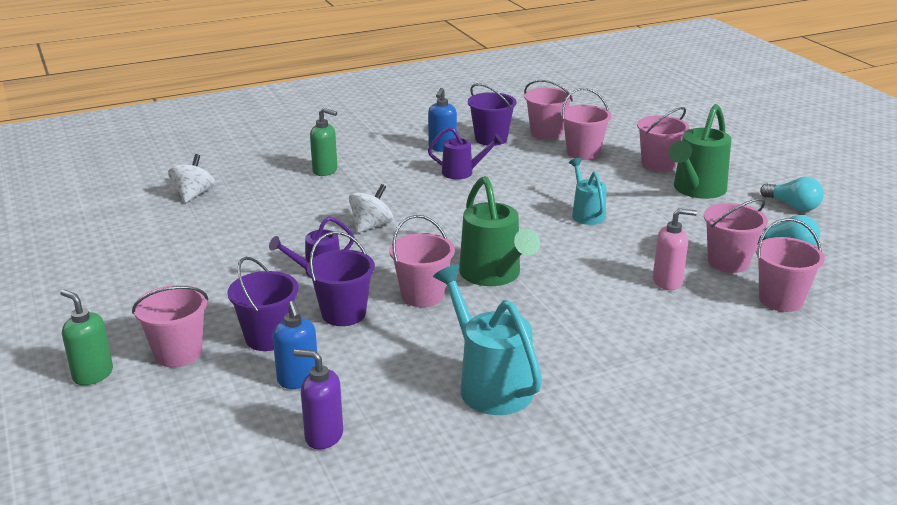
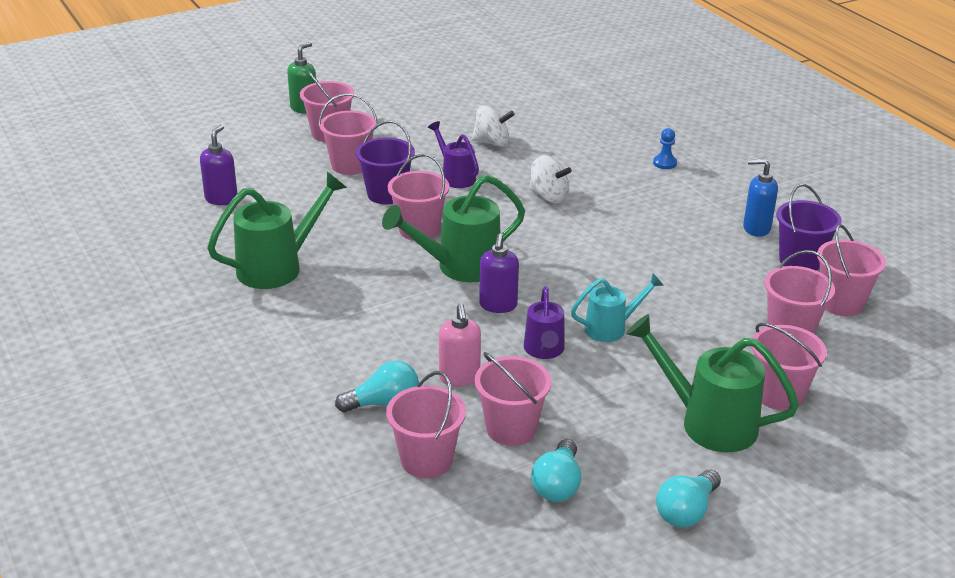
camera: 85 degrees right, 5 degrees up
(193, 195) = (588, 106): white spinning top -> white spinning top (492, 143)
(268, 337) = (350, 165): purple bucket -> pink bucket
(298, 380) = (291, 183): blue soap dispenser -> none
(325, 171) = (664, 163): green soap dispenser -> blue pawn
(462, 172) = (692, 243): purple watering can -> purple watering can (544, 350)
(489, 384) = (278, 267): turquoise watering can -> green watering can
(557, 259) = (498, 305): none -> purple soap dispenser
(712, 319) = (384, 403): none -> turquoise light bulb

